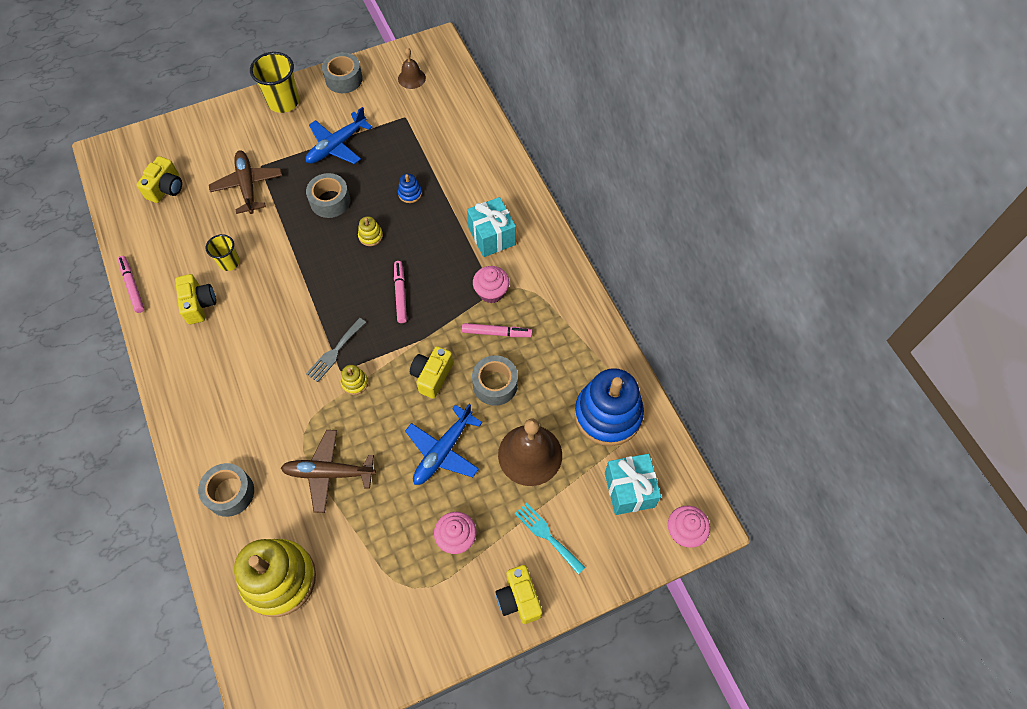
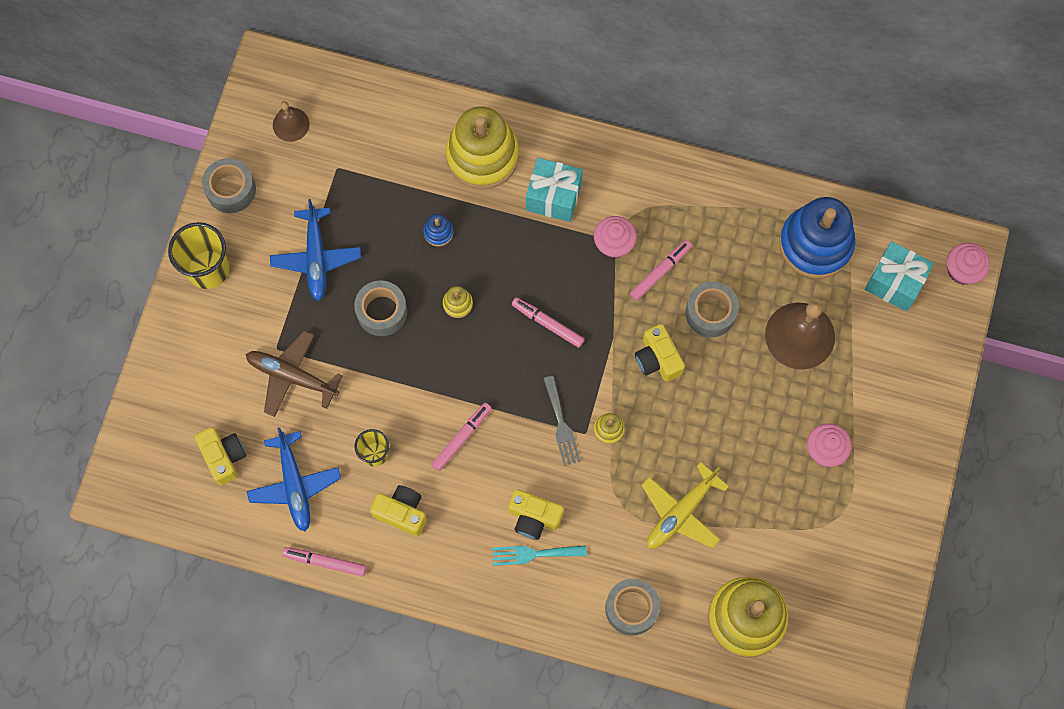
camera: 50 degrees left, 10 degrees up
(278, 301) = (462, 438): none -> pink marker
(329, 473) = (681, 512): brown plane -> yellow plane
(443, 451) = (738, 403): blue plane -> blue plane (294, 484)
(483, 181) = (482, 156): none -> yellow stacking toy
(519, 598) = (914, 440): yellow camera -> yellow camera (534, 517)
(547, 535) = (881, 377): turquoise fork -> turquoise fork (534, 554)

